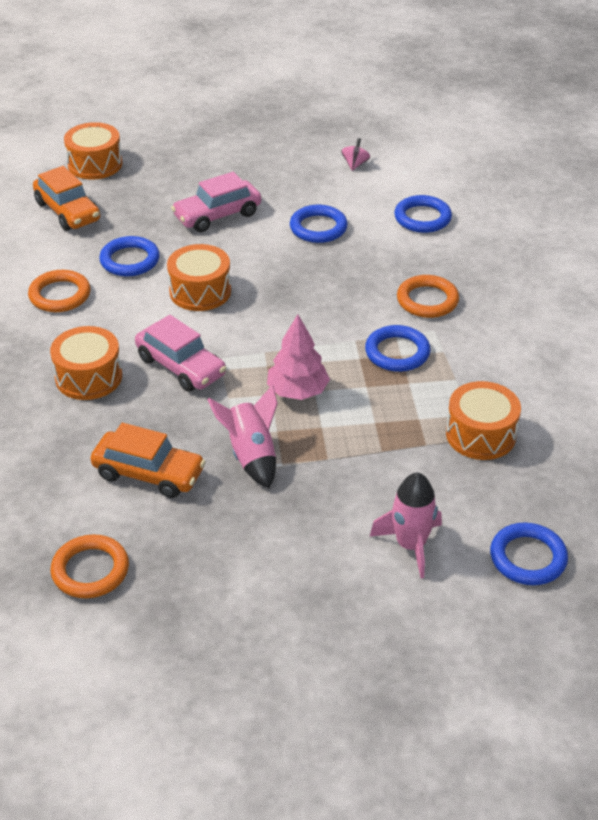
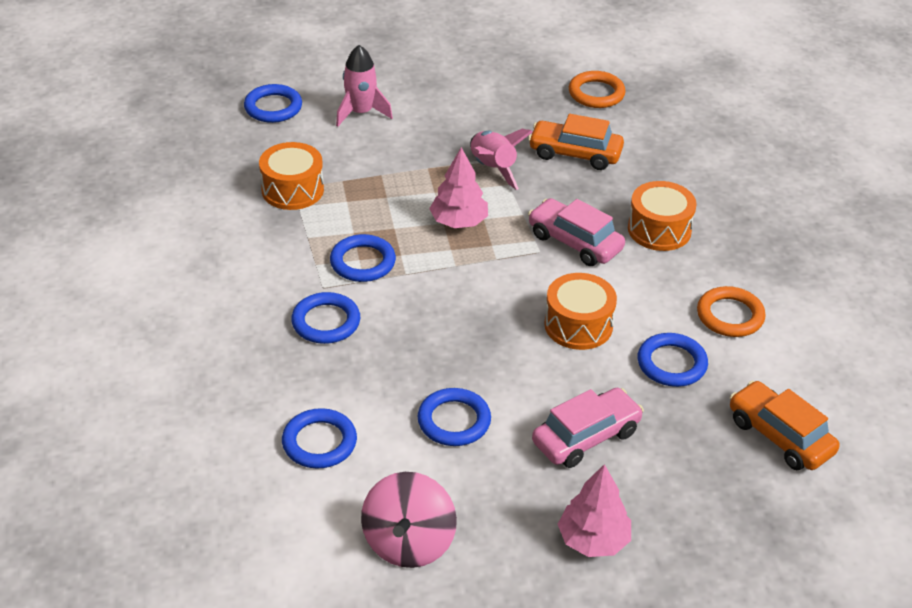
camera: 175 degrees right, 0 degrees up
(95, 164) = (785, 527): orange drum -> none
(229, 162) = (593, 540): none -> pink tree
(355, 164) = (409, 543): pink spinning top -> pink spinning top, size x2.19
(427, 300) = (326, 322): orange ring -> blue ring

